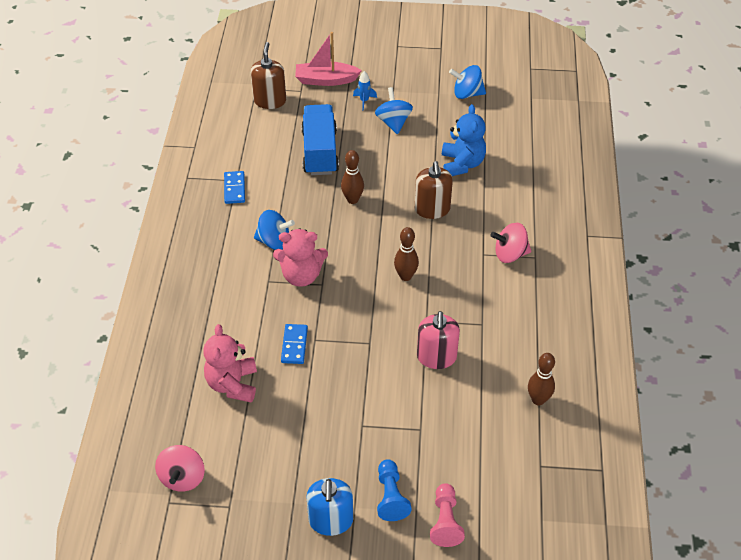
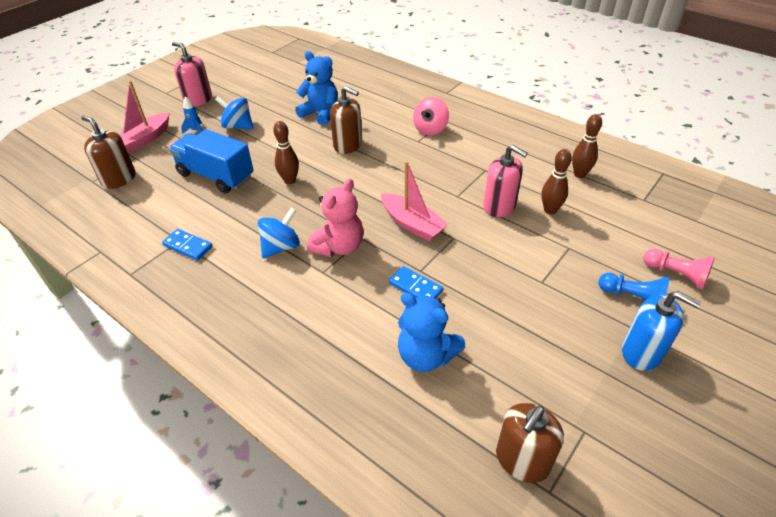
camera: 55 degrees left, 5 degrees down
(182, 477) = (522, 460): pink spinning top -> brown soap dispenser
(233, 384) = (426, 355): pink teddy bear -> blue teddy bear
(364, 307) = (412, 224): none -> pink boat
(405, 276) = (401, 187): brown bowling pin -> brown bowling pin (550, 210)
(406, 73) = (198, 100): none -> pink soap dispenser
(467, 94) = (258, 84): blue spinning top -> none

